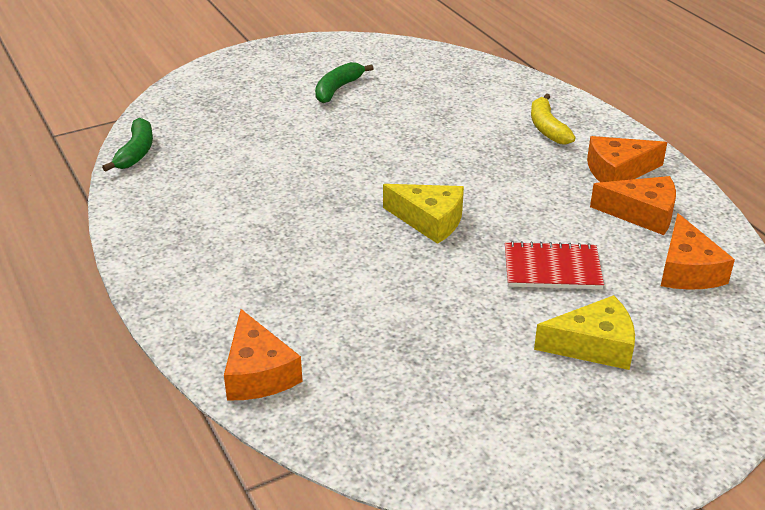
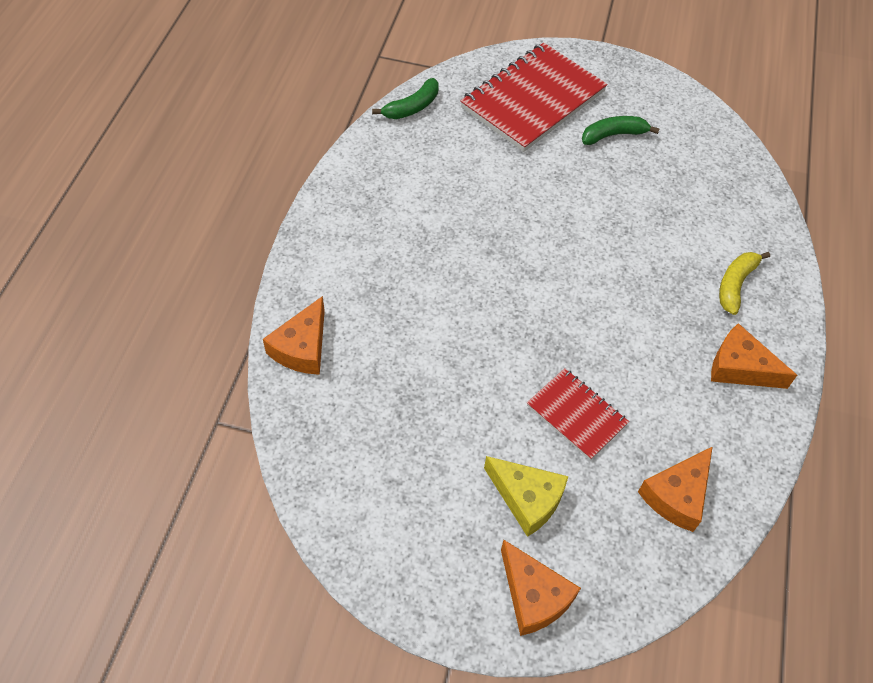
camera: 40 degrees right, 20 degrees up
(241, 98) = (533, 100): none -> red notebook
(429, 220) = (540, 308): yellow cheese -> none
(642, 214) = (707, 420): orange cheese -> orange cheese (533, 596)

